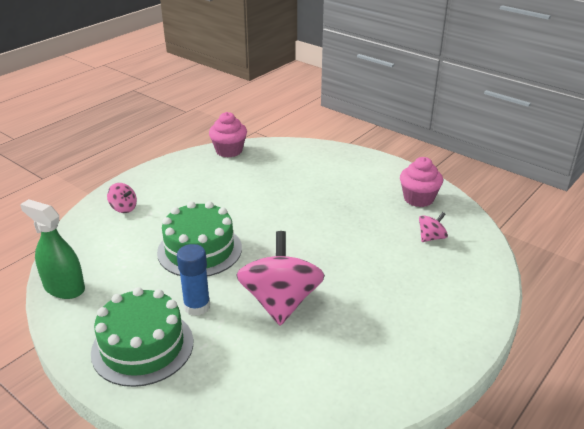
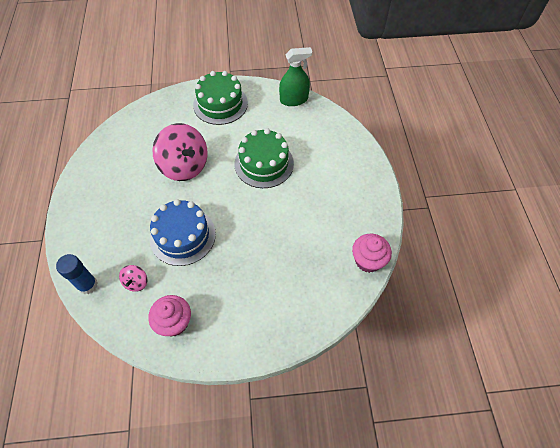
camera: 135 degrees right, 25 degrees up
(123, 208) = (346, 156): pink spinning top -> none
(197, 306) = (222, 135): blue glue stick -> blue glue stick (87, 285)
(354, 244) = (182, 236): none -> blue cake

